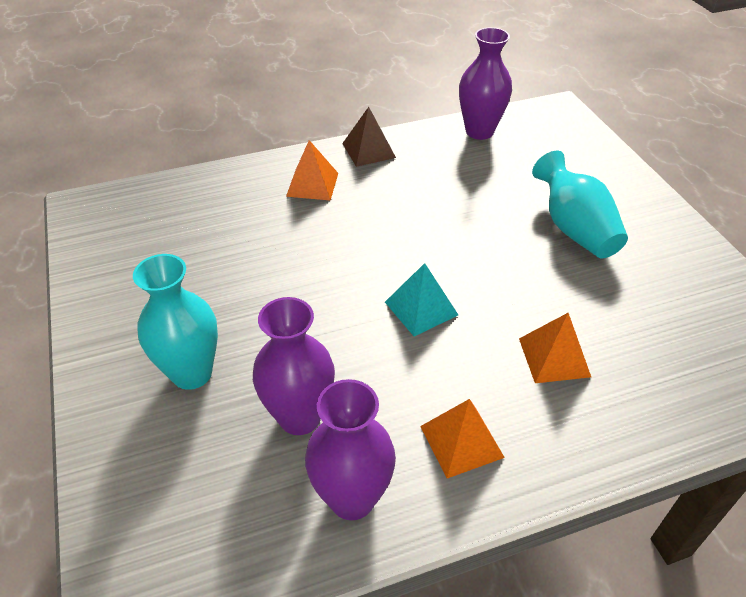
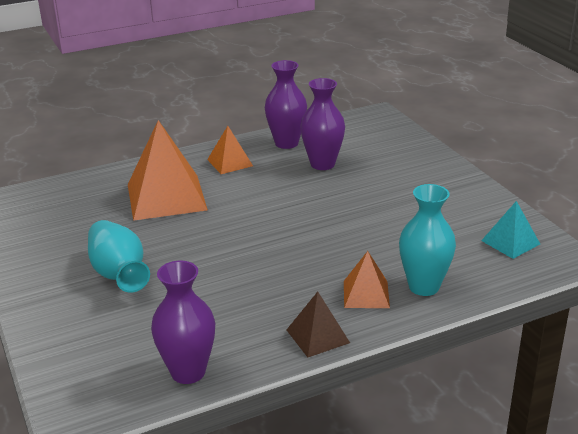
camera: 175 degrees right, 15 degrees down
(192, 373) = (396, 175): turquoise vase -> turquoise vase (424, 286)
(421, 308) = (254, 213): turquoise pyramid -> turquoise pyramid (510, 242)
(554, 357) = (166, 197): orange pyramid -> orange pyramid, size x1.93

